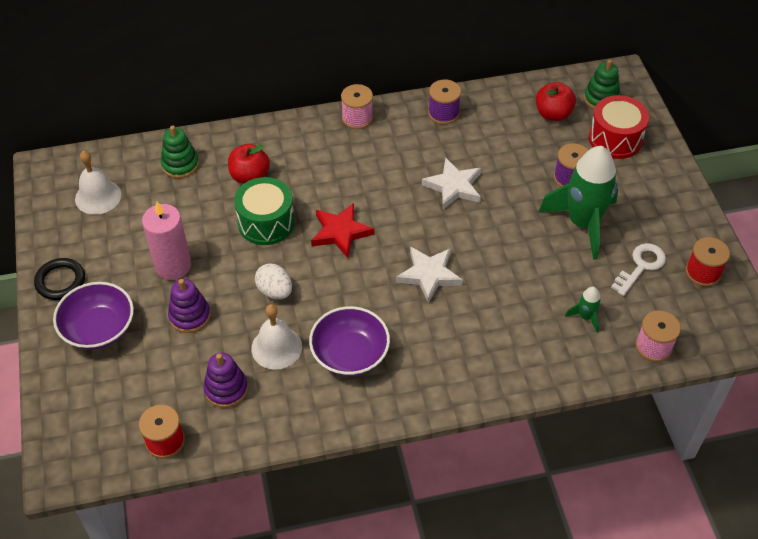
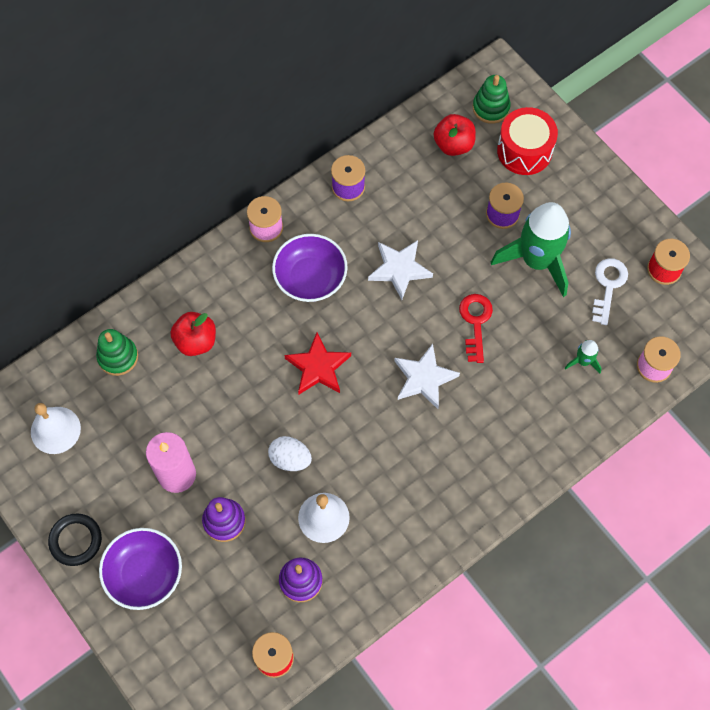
camera: 25 degrees left, 15 degrees up
(266, 222) = (241, 387): green drum -> none
(350, 354) = (394, 494): purple bowl -> purple bowl (310, 278)
(500, 250) = (475, 322): none -> red key

